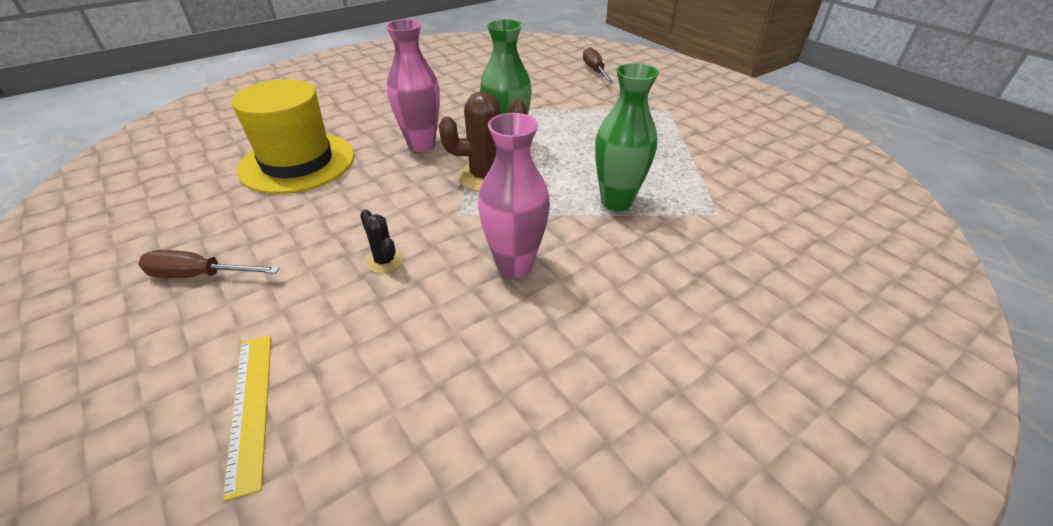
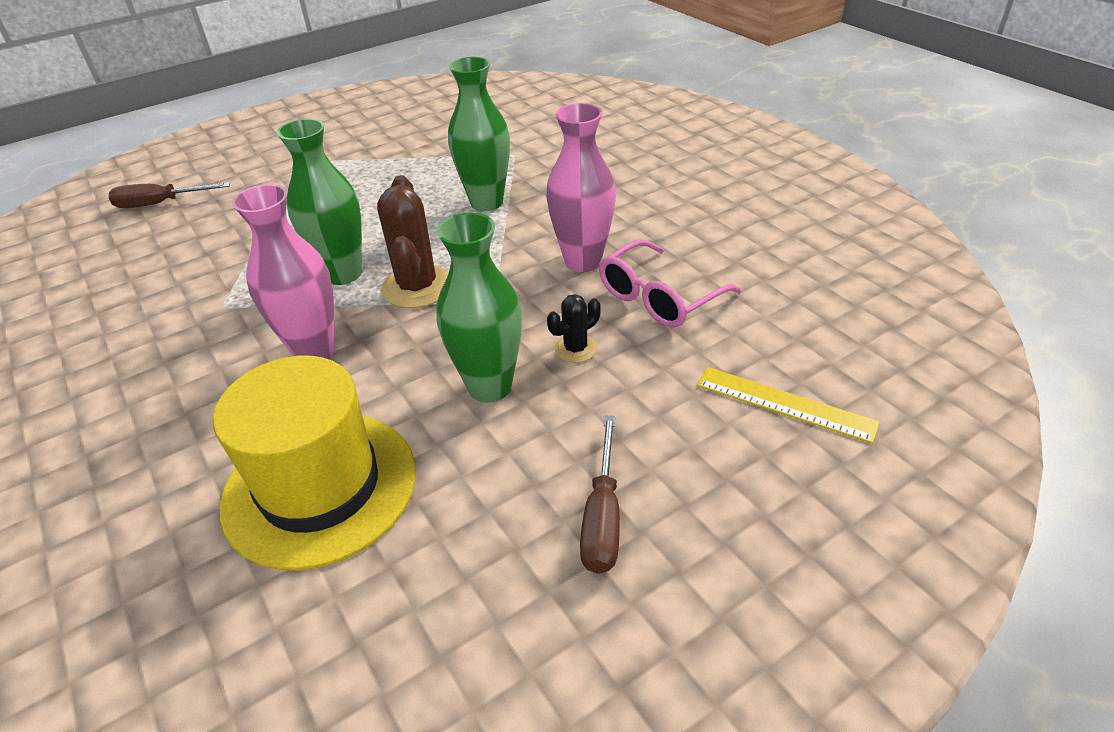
camera: 85 degrees left, 0 degrees up
(251, 408) = (785, 403): yellow ruler -> yellow ruler turned 45 degrees clockwise
(356, 218) = (490, 387): none -> green vase
(445, 319) = (658, 298): none -> pink glasses

